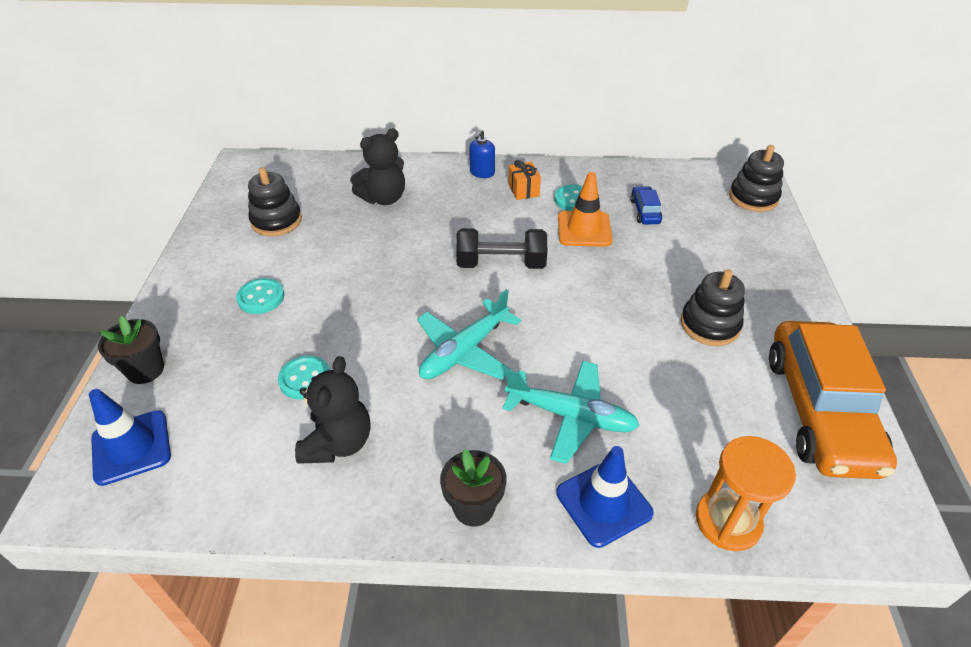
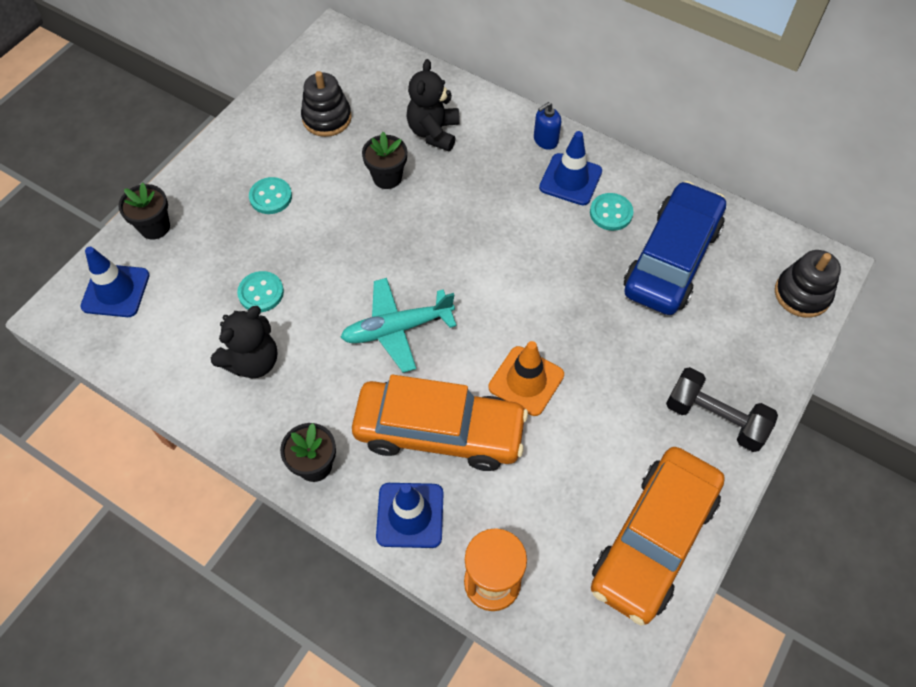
camera: 30 degrees right, 15 degrees up
(366, 243) = (387, 177): none -> black flower pot
(384, 198) = (433, 132): black teddy bear -> black teddy bear turned 105 degrees clockwise
(501, 264) = (488, 255): black dumbbell -> black dumbbell (714, 418)
(523, 190) = (570, 179): orange gift -> blue traffic cone
(571, 416) = (439, 432): turquoise plane -> orange car
(584, 229) = (594, 252): orange traffic cone -> orange traffic cone (526, 381)
(645, 211) = (671, 259): blue car -> blue car, size x2.46
(709, 325) = (628, 411): black stacking toy -> none

